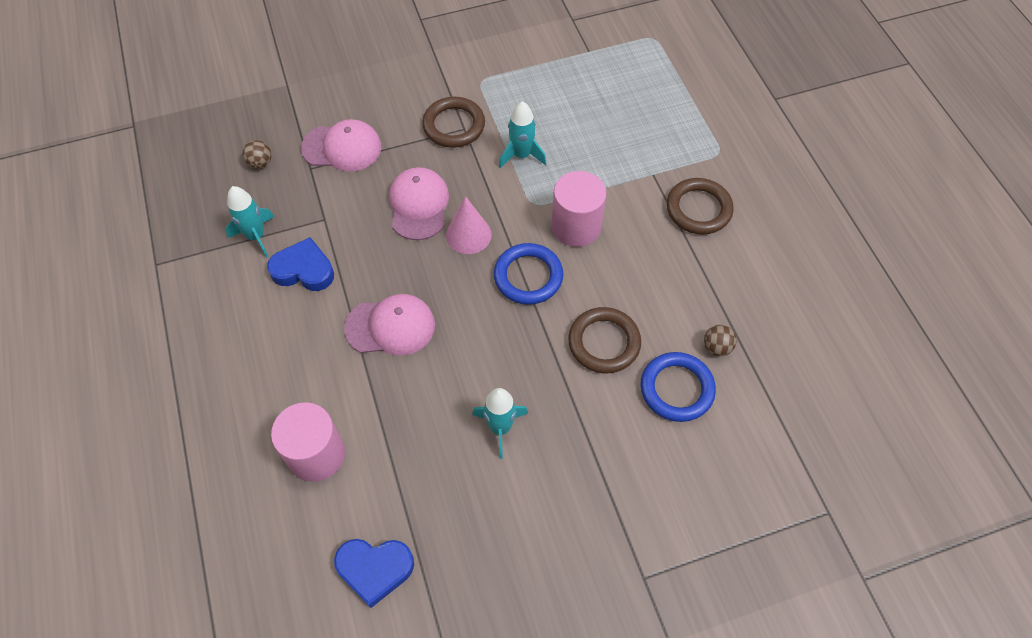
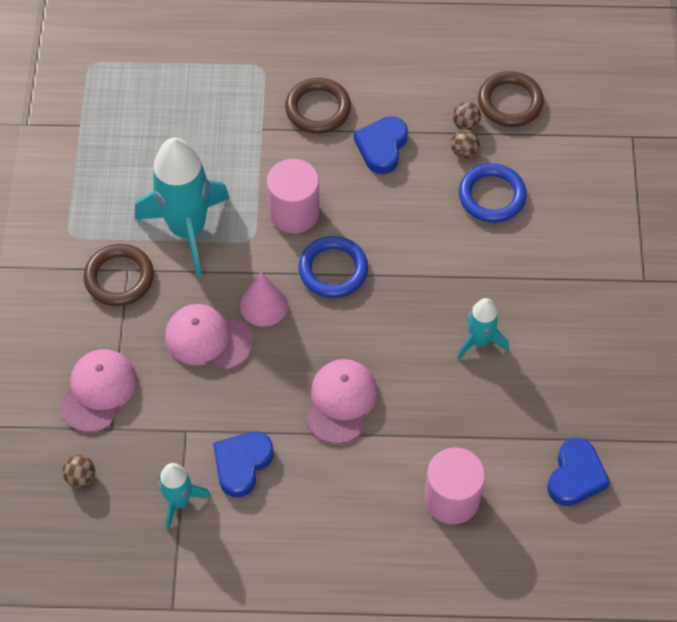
camera: 70 degrees left, 0 degrees up
(521, 155) = (187, 229): turquoise rocket -> turquoise rocket, size x1.92
(604, 342) = (426, 233): brown ring -> brown ring (510, 102)
(683, 274) = (382, 147): none -> blue heart
(751, 339) = (465, 124): none -> brown ball

